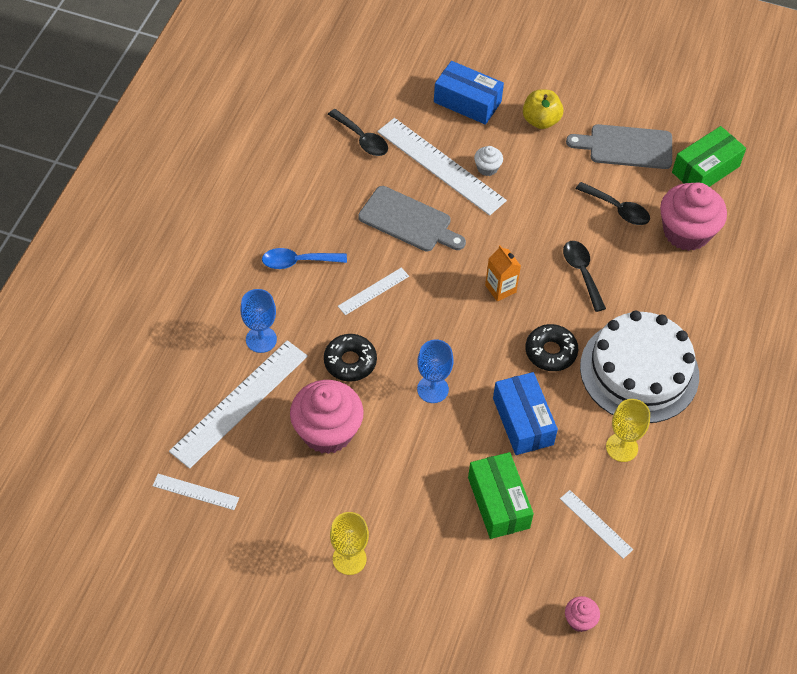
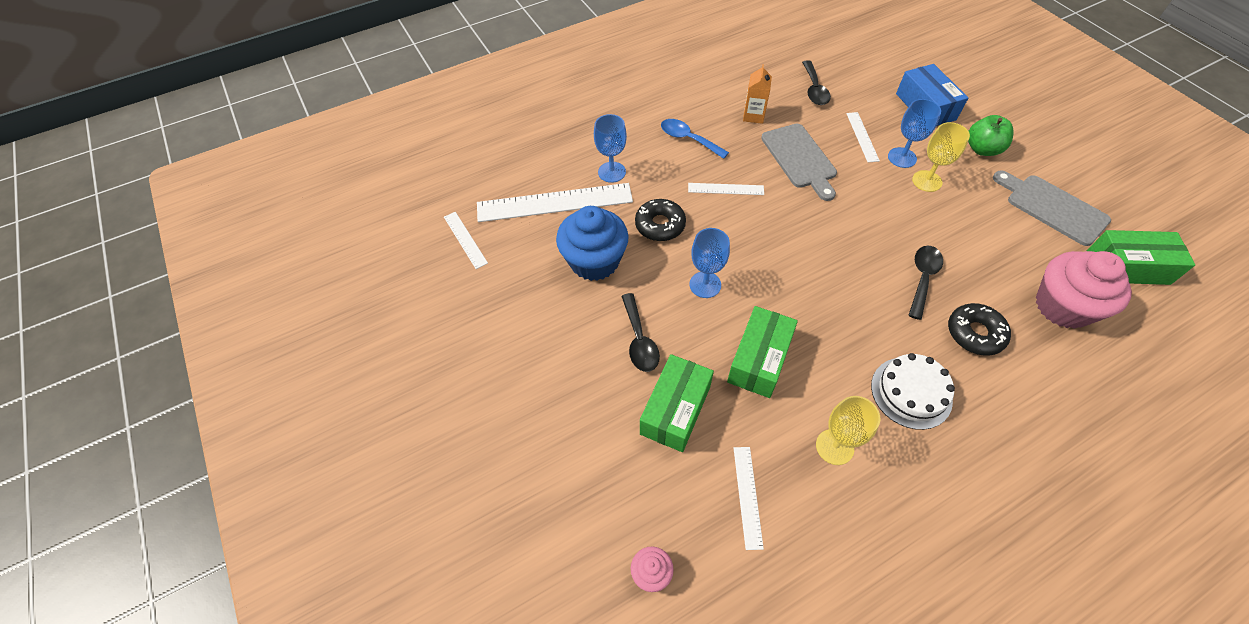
camera: 45 degrees right, 0 degrees up
(327, 431) = (594, 261): pink cupcake -> blue cupcake
(349, 559) = (515, 363): yellow goblet -> yellow goblet (927, 181)
(440, 166) = (862, 136): white ruler -> white ruler, size x0.49
(487, 168) = (902, 157): white cupcake -> blue goblet
(500, 288) = (834, 247): orange carton -> orange carton (753, 116)
(522, 421) = (759, 360): blue box -> green box
(540, 120) = (982, 149): yellow apple -> green apple
(550, 352) = (836, 322): black donut -> black donut (975, 333)
(617, 209) = (1002, 249): black spoon -> black spoon (639, 340)
(639, 371) = (911, 392): white cake -> white cake, size x0.58

